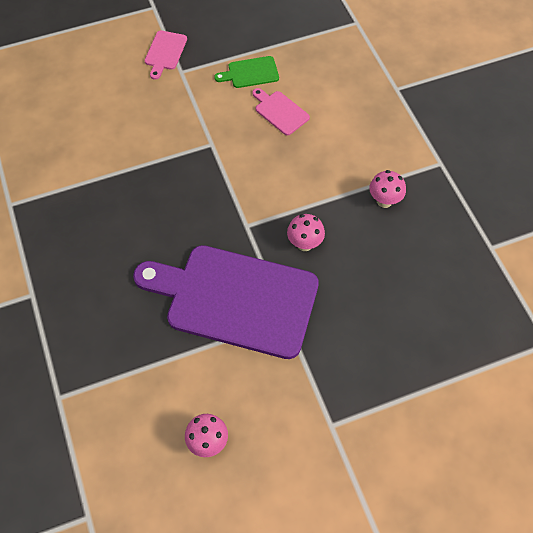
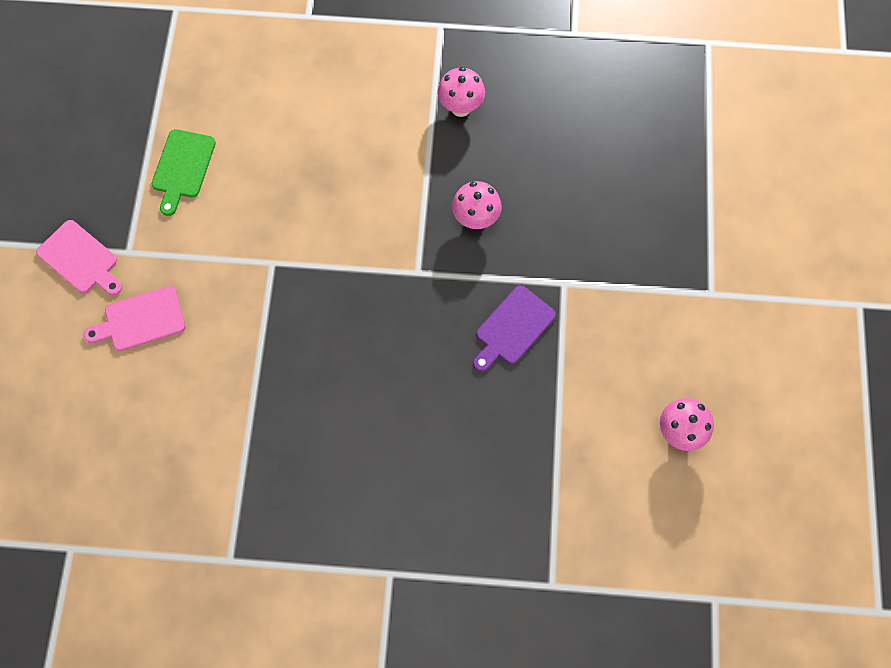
camera: 65 degrees left, 10 degrees up
(235, 299) = (512, 328): purple cutting board -> purple cutting board, size x0.41
(280, 111) = (267, 160): pink cutting board -> pink cutting board (140, 320)

